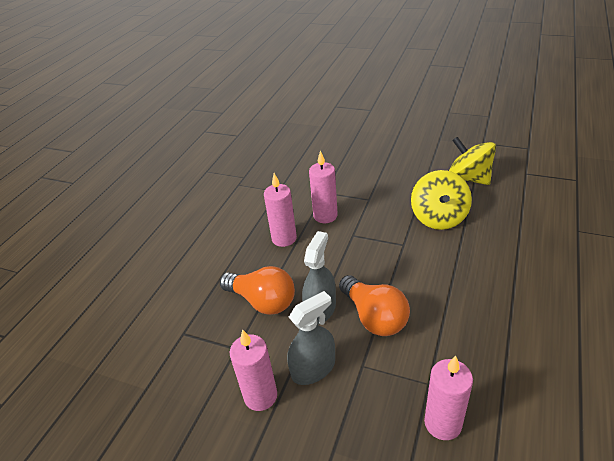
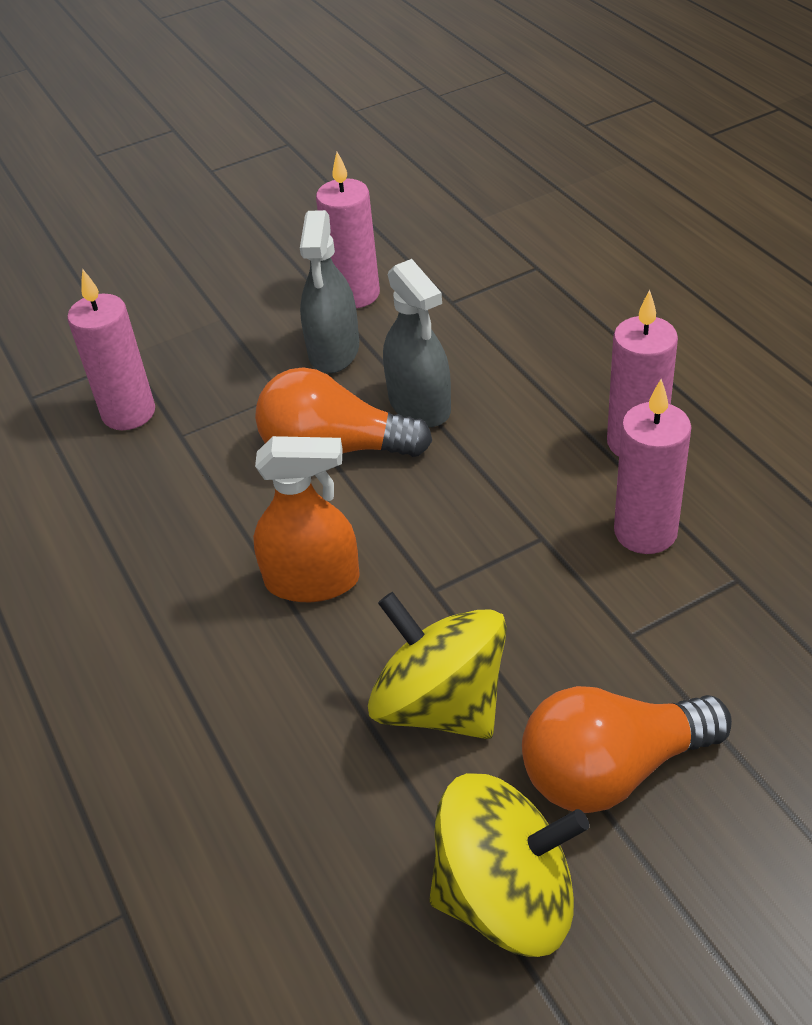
camera: 130 degrees right, 5 degrees up
(262, 301) = (507, 356): orange light bulb -> orange light bulb (612, 770)
(438, 274) = (312, 581): none -> orange spray bottle

